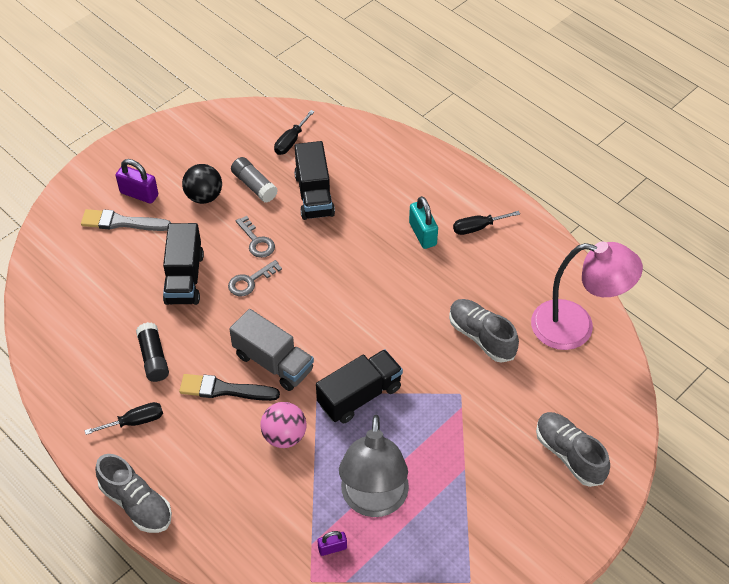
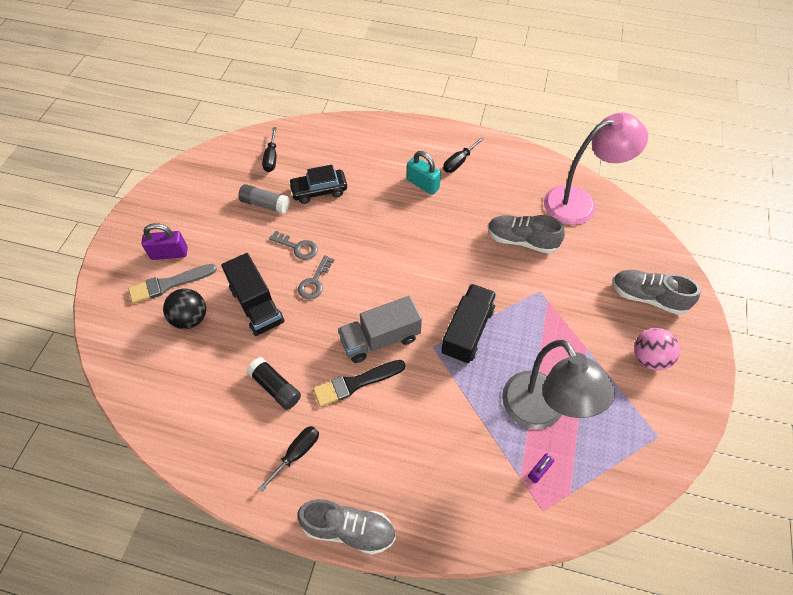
camera: 30 degrees left, 5 degrees up
(204, 196) = (228, 231): black ball -> black ball (190, 318)
(273, 362) = (380, 339): grey truck -> grey truck turned 150 degrees clockwise
(284, 436) = (433, 396): pink ball -> pink ball (649, 358)
(314, 195) = (319, 191): black truck -> black car

